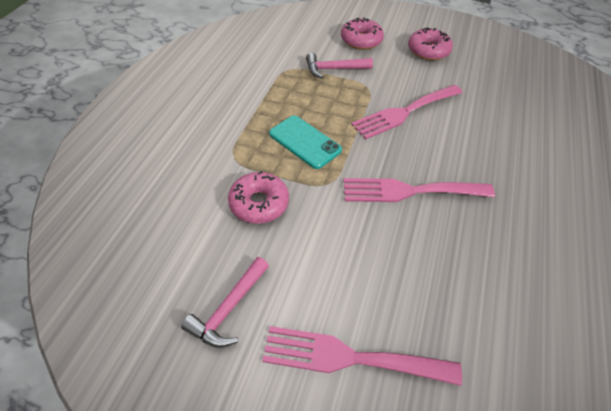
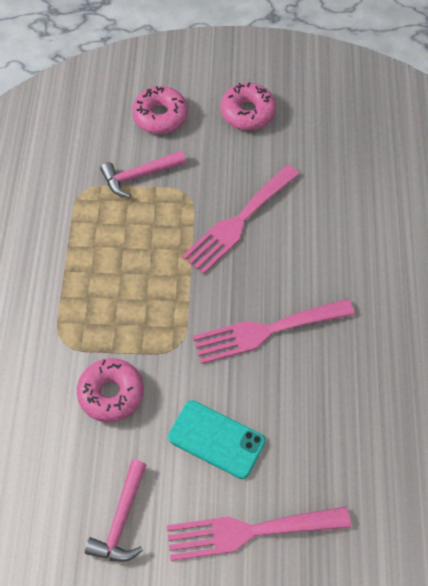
camera: 15 degrees left, 10 degrees up
(304, 142) = (136, 297): turquoise phone -> turquoise phone (216, 439)

